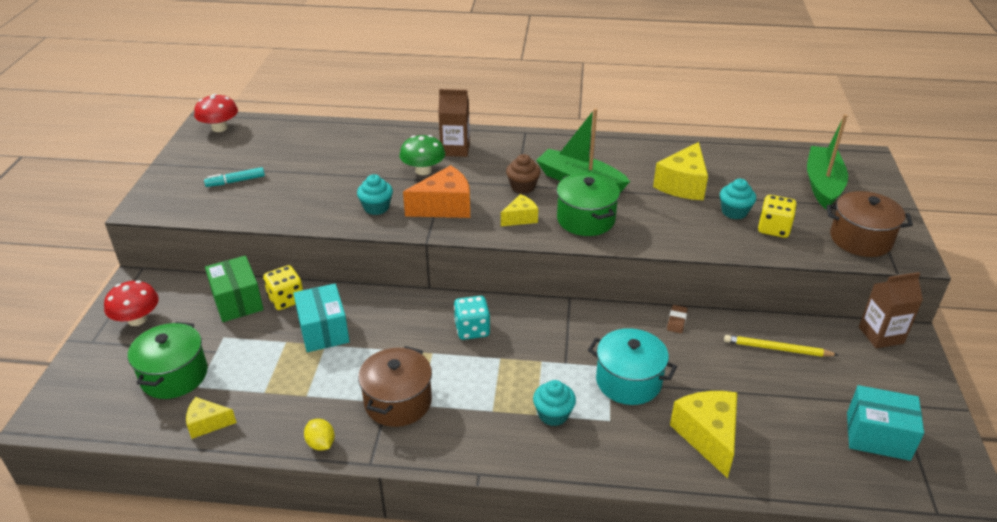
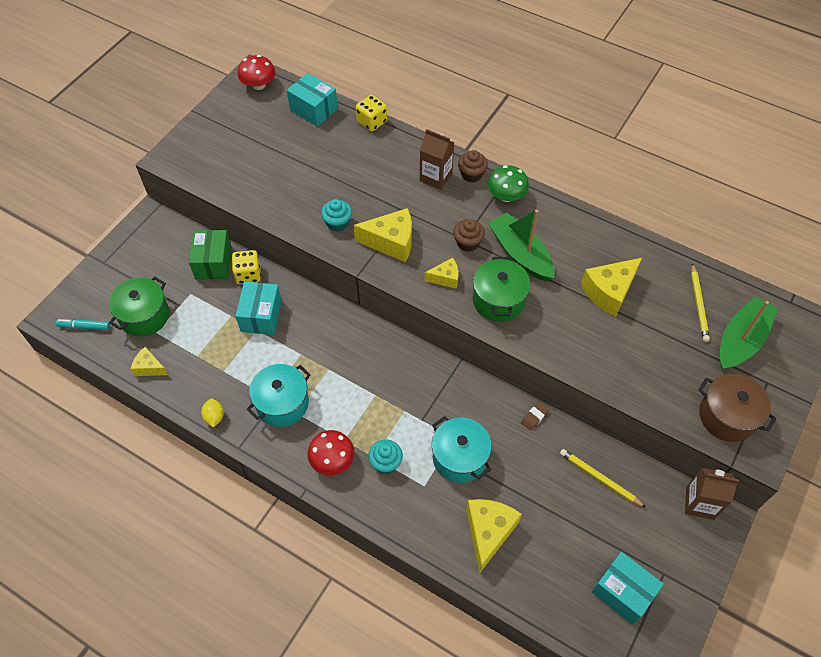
camera: 25 degrees right, 20 degrees up
(137, 319) = (139, 253): red mushroom -> red mushroom (332, 460)
(236, 181) = (245, 154): turquoise marker -> turquoise marker (85, 326)
(293, 132) = (313, 109): none -> turquoise box
(398, 402) = (282, 403): brown pot -> turquoise pot
(423, 170) = (396, 193): green mushroom -> green mushroom (506, 196)
(444, 207) = (391, 242): orange cheese -> yellow cheese
(472, 329) = (369, 359): turquoise dice -> none
(489, 139) = (471, 174): none -> brown cupcake
(734, 212) = (634, 341): turquoise cupcake -> none
(766, 171) = (698, 304): none -> yellow pencil
(773, 229) = (655, 373): yellow dice -> yellow dice (372, 122)

